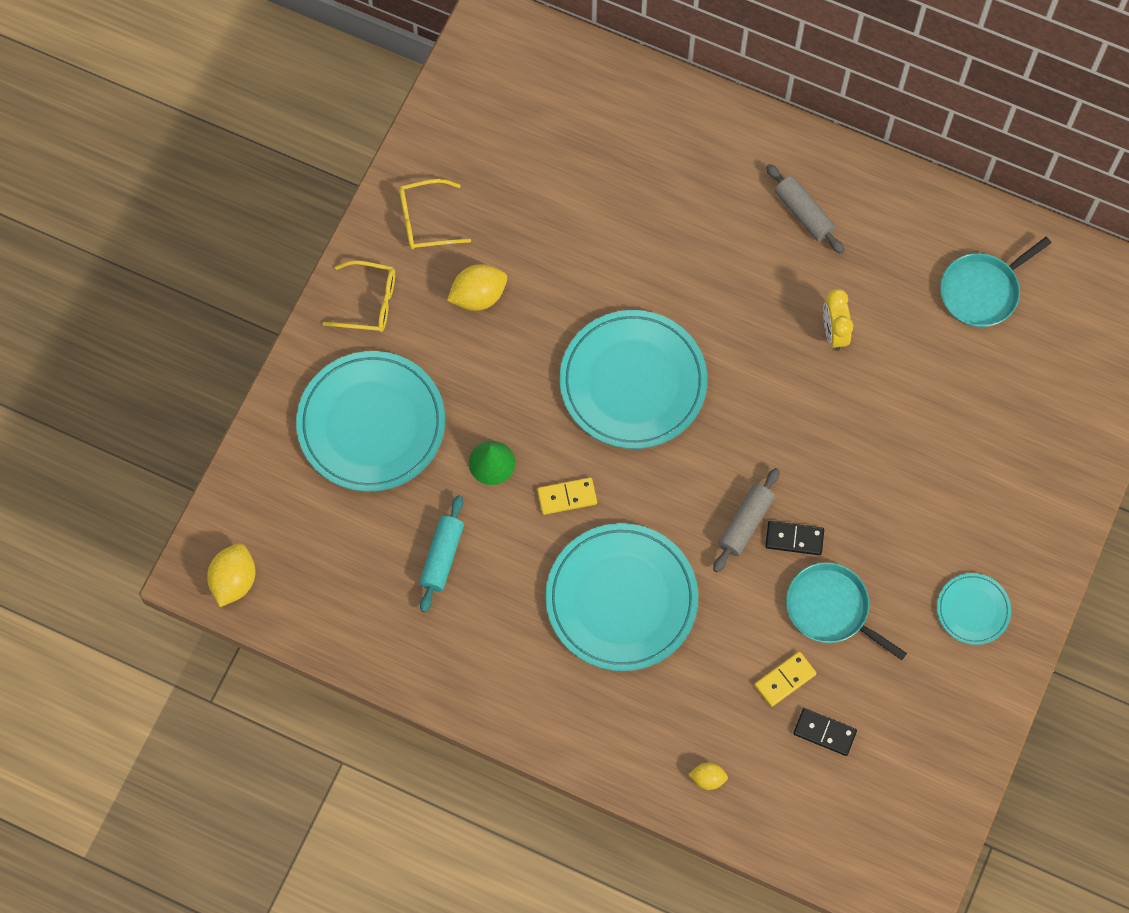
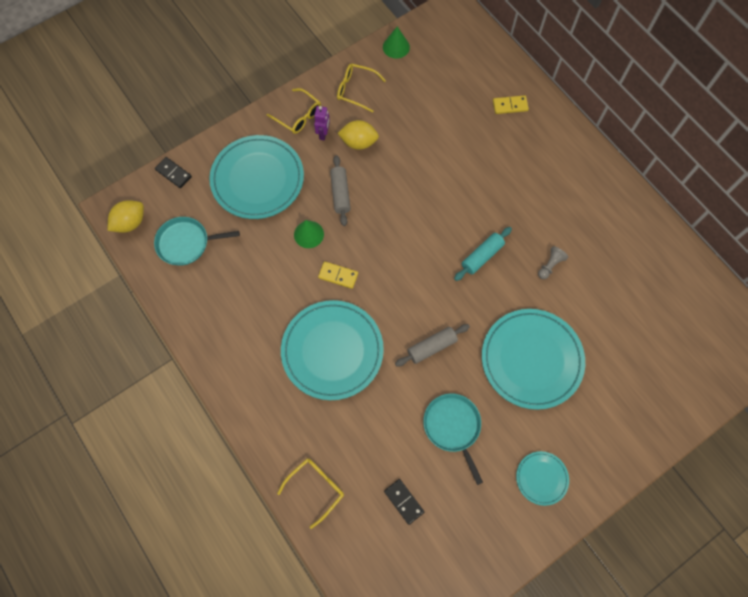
camera: 30 degrees right, 0 degrees up
(421, 309) = (323, 134): none -> purple robot
(442, 125) = (396, 47): none -> green cone
(442, 557) = (248, 271): turquoise rolling pin -> turquoise rolling pin (482, 256)
(633, 382) = (415, 232): turquoise plate -> turquoise plate (531, 359)
(707, 778) = (316, 488): yellow lemon -> yellow glasses
(785, 679) = (399, 454): yellow domino -> yellow domino (510, 105)
(794, 539) = (455, 372): black domino -> black domino (173, 173)
(803, 213) = (570, 190): grey rolling pin -> grey rolling pin (340, 193)
(834, 332) = (550, 265): yellow clock -> grey pawn
(982, 291) = (655, 288): turquoise pan -> turquoise pan (186, 243)

